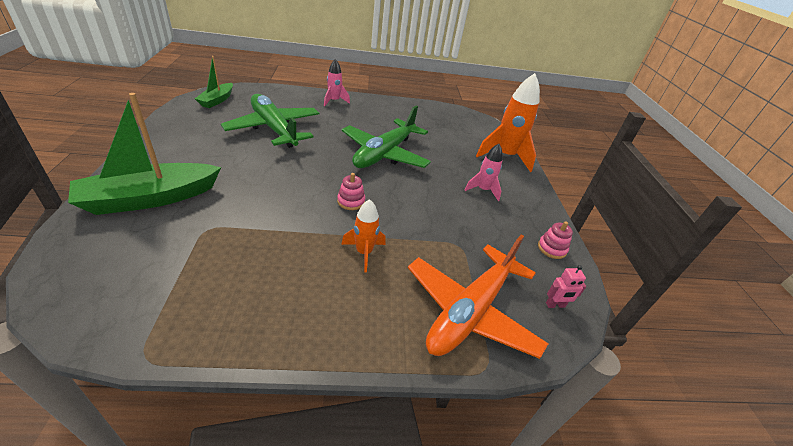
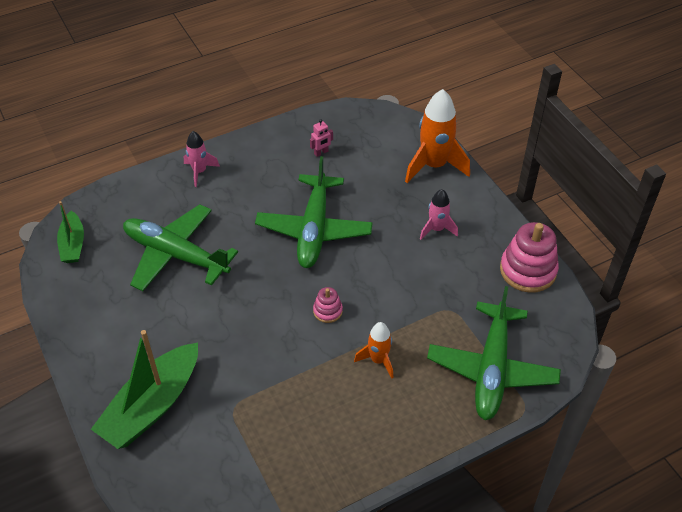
camera: 20 degrees left, 10 degrees up
(470, 311) = (491, 369): orange plane -> green plane
(552, 248) = (528, 270): pink stacking toy -> pink stacking toy, size x1.99
(555, 305) = (552, 329): pink robot -> pink robot (321, 152)

